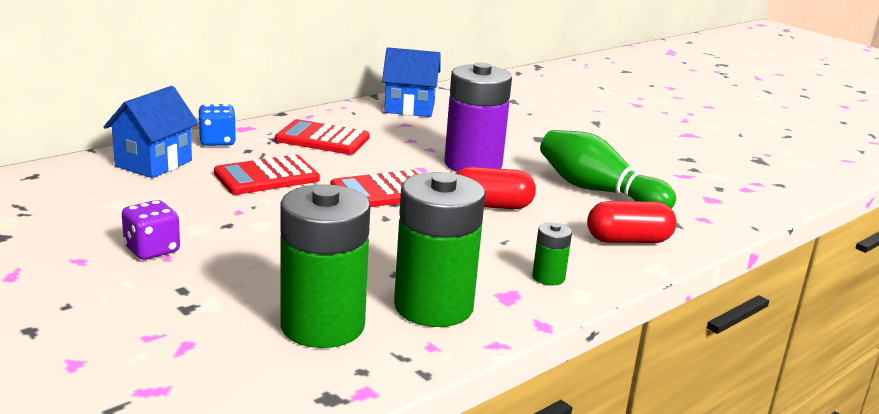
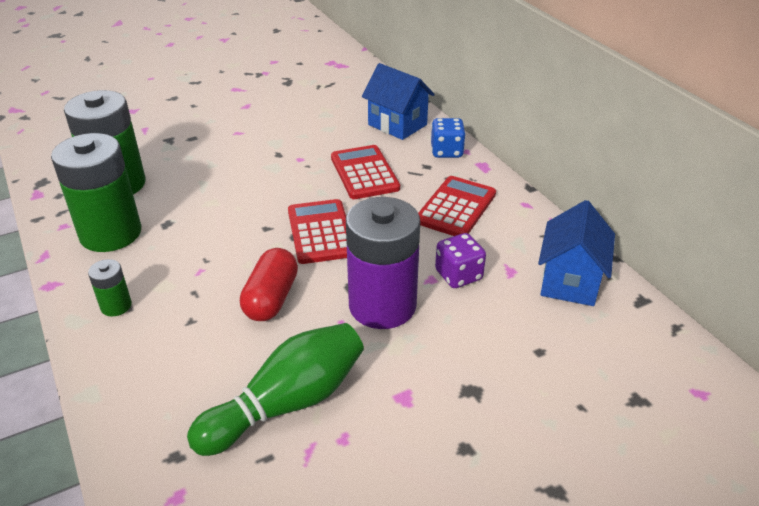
camera: 105 degrees right, 15 degrees up
(152, 250) = (249, 127): purple dice -> purple dice (458, 275)
(628, 240) = (155, 390): red capsule -> none

